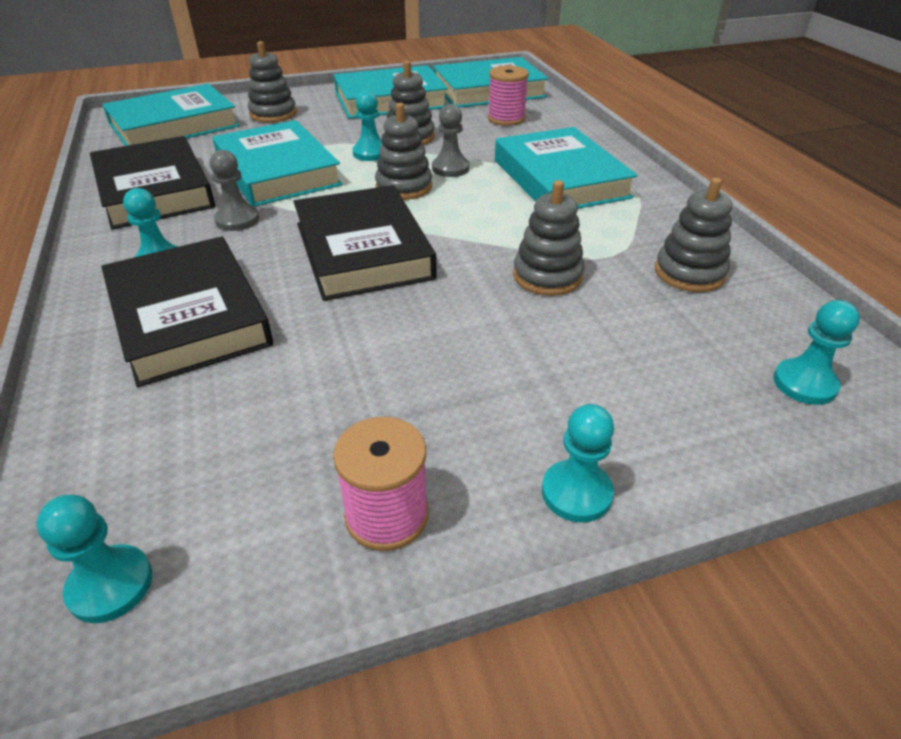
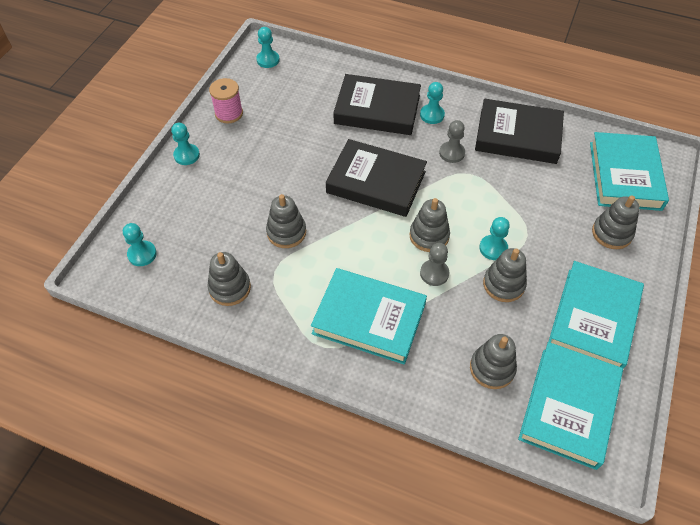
camera: 130 degrees right, 15 degrees up
(277, 171) = (501, 192): turquoise book -> none
(506, 119) = (492, 368): pink spool -> grey stacking toy

